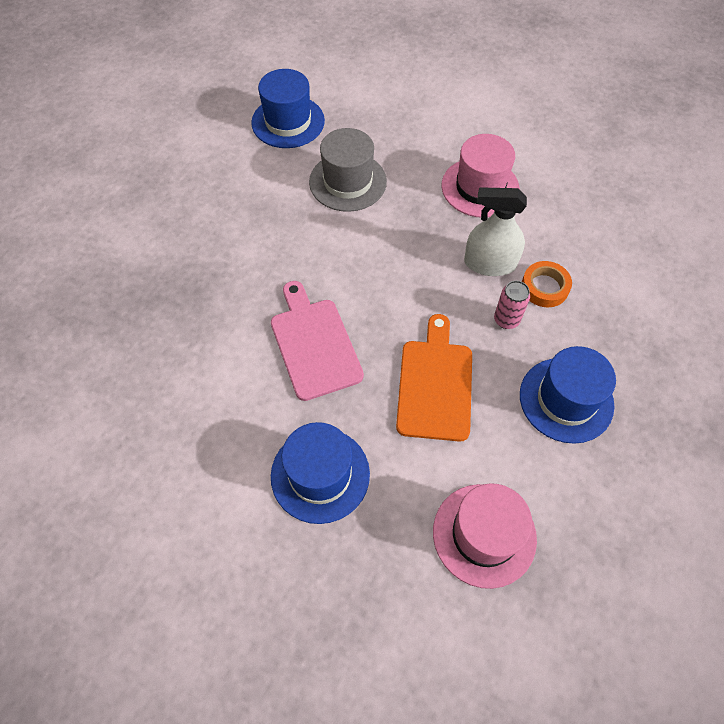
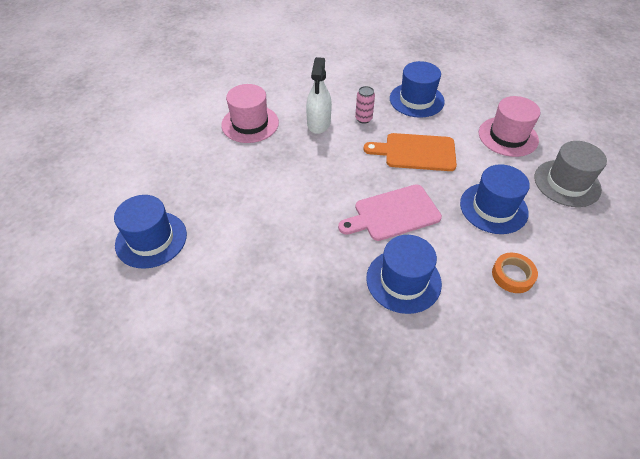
camera: 90 degrees left, 10 degrees down
(209, 346) = (403, 280): none -> blue hat
(348, 182) = (234, 196): grey hat -> grey hat (567, 183)
(544, 287) = (337, 101): orange tape -> orange tape (512, 275)

